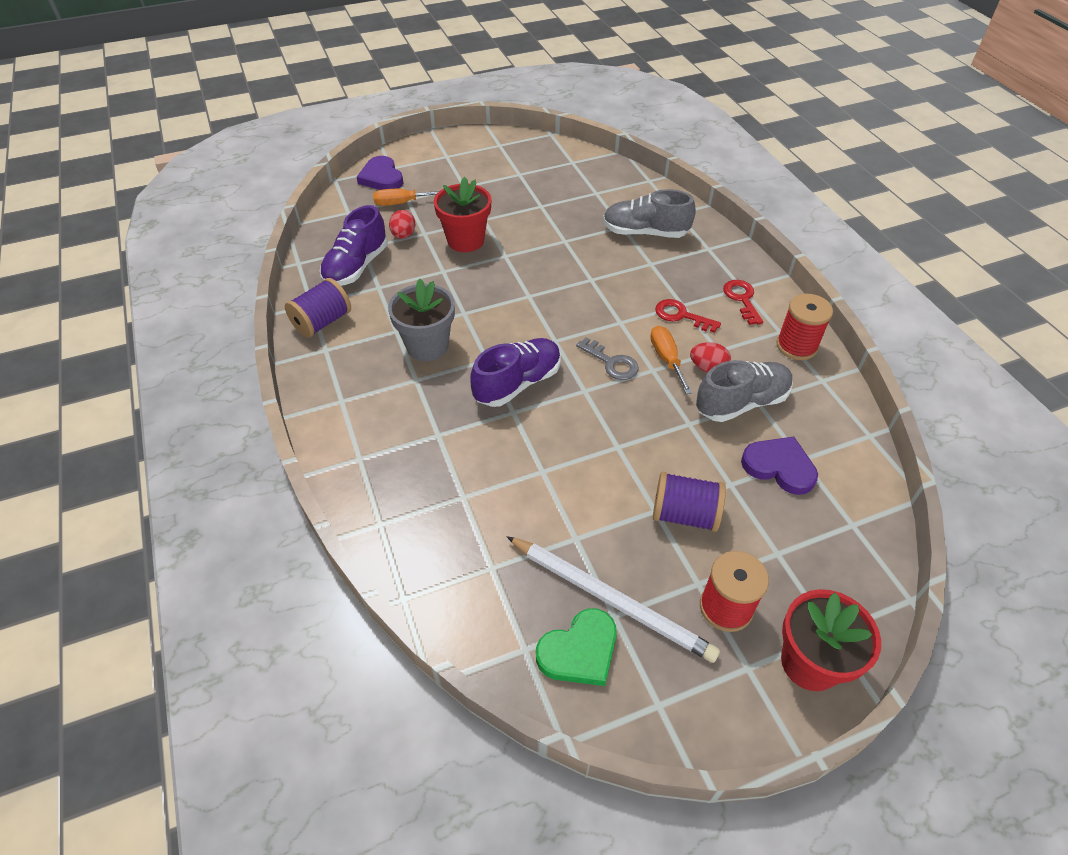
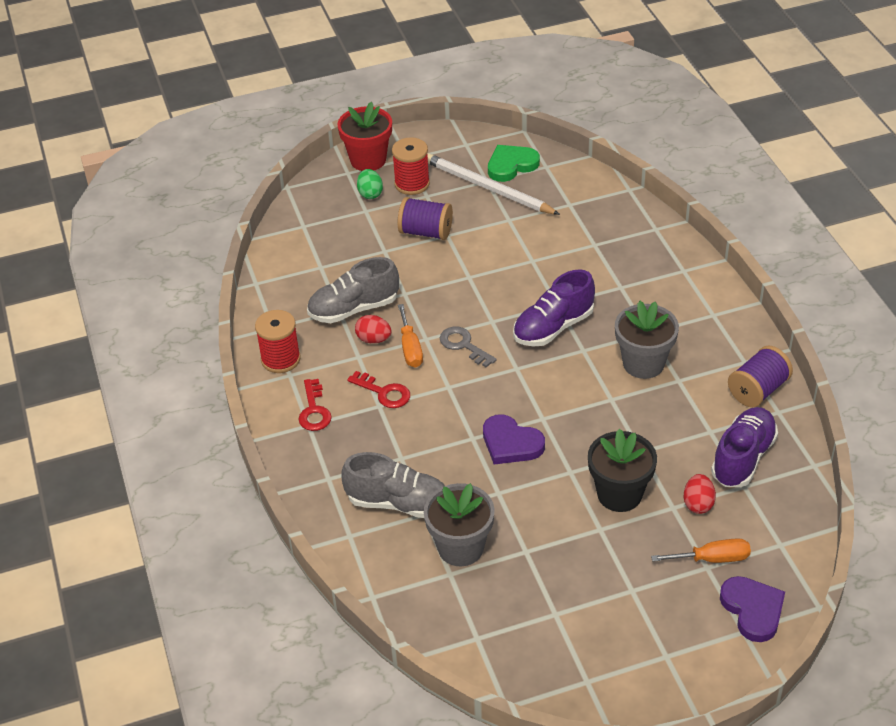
camera: 175 degrees left, 5 degrees down
(466, 240) = (619, 494): red flower pot -> black flower pot
(590, 206) = (460, 547): none -> grey flower pot
(779, 467) = (341, 261): purple heart -> purple heart (511, 443)
(781, 586) = (370, 194): none -> green egg

